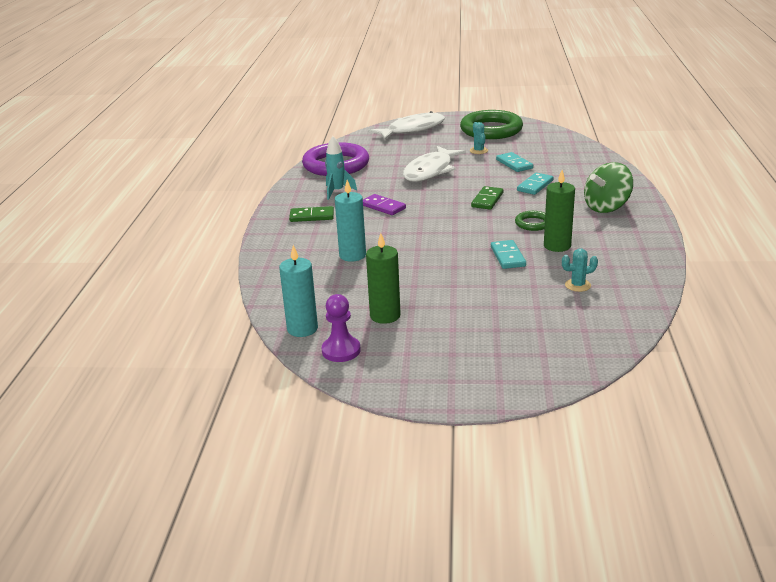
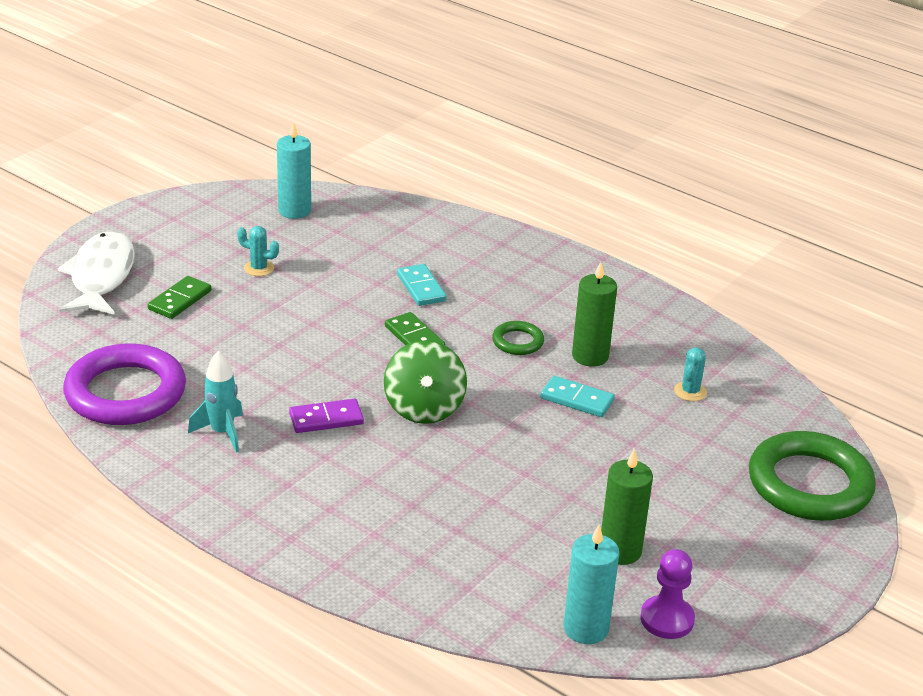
camera: 60 degrees left, 5 degrees up
(312, 216) = (274, 488): green domino -> green domino (179, 300)
(352, 255) = (437, 506): turquoise candle -> turquoise candle (294, 211)
(430, 171) = (267, 332): white fish -> none
(491, 130) = (205, 226): green ring -> green ring (809, 484)
(514, 164) = (339, 267): turquoise domino -> none
(606, 207) = (539, 278): green spinning top -> green spinning top (424, 408)

